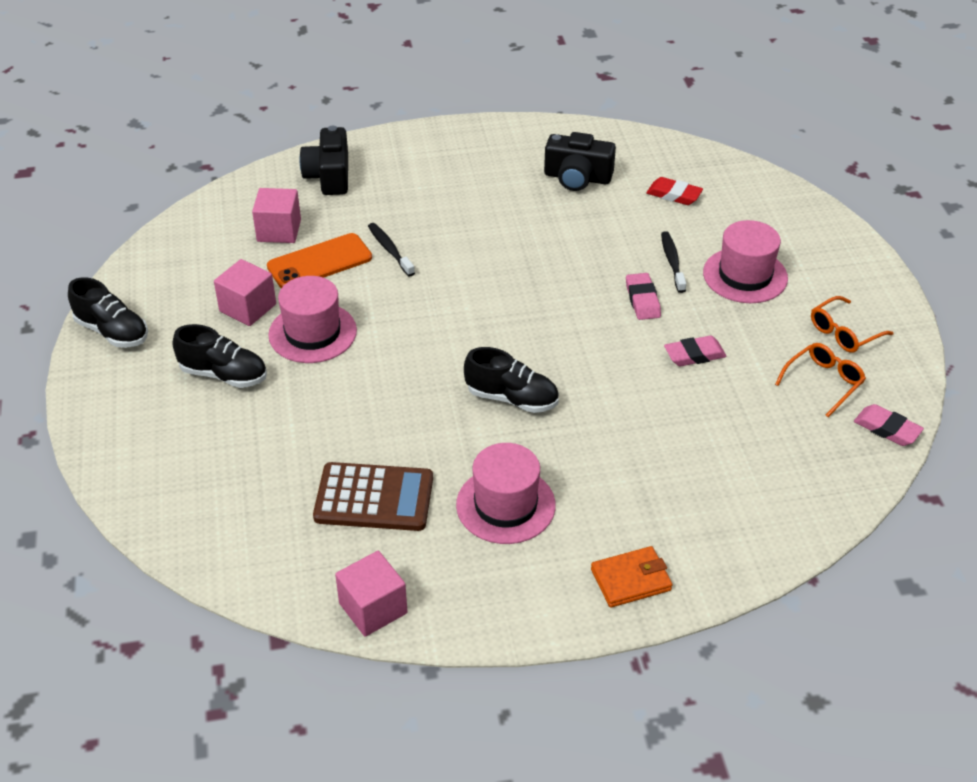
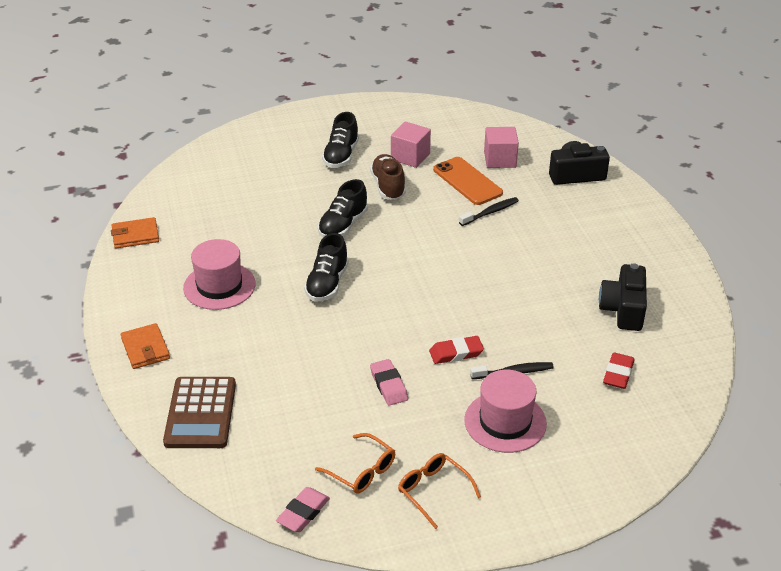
camera: 85 degrees right, 5 degrees down
(112, 332) = (377, 109): black shoe -> black shoe (343, 225)
(312, 333) = (388, 186): pink hat -> brown shoe
(373, 608) = (135, 235): pink cube -> orange wallet
(374, 498) = (228, 228): brown calculator -> brown calculator (200, 413)
(642, 300) = (456, 353): pink eraser -> red eraser

